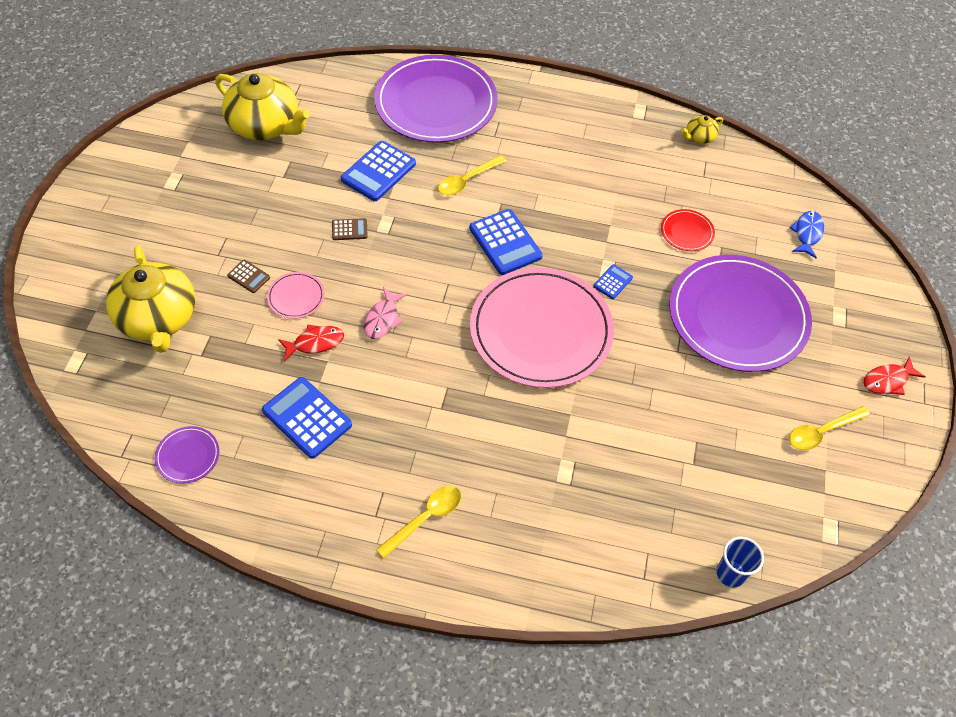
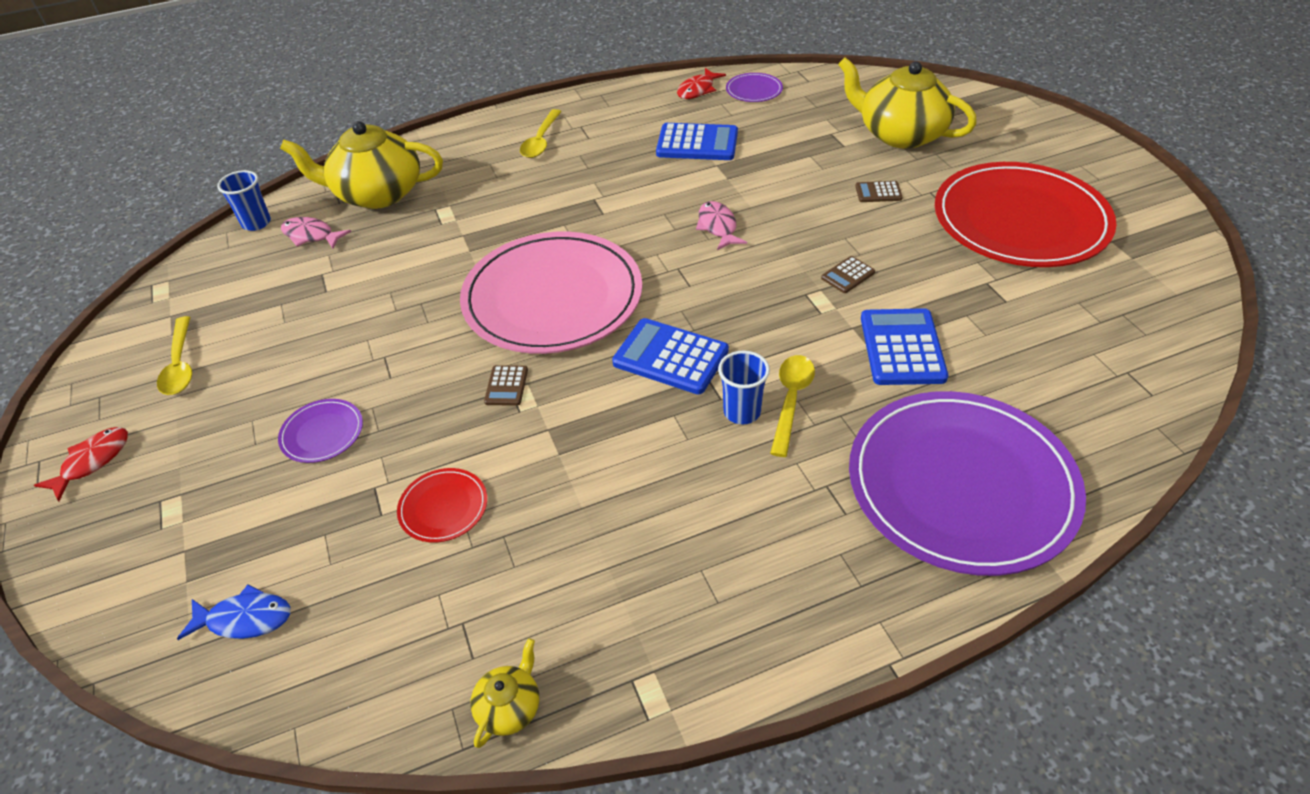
camera: 150 degrees right, 10 degrees down
(202, 200) = (1020, 220): none -> red plate
(265, 125) = (1095, 320): yellow teapot -> yellow teapot (377, 193)
(296, 297) = (816, 201): pink plate -> none
(315, 343) = (754, 183): red fish -> red fish (698, 90)
(497, 190) = (742, 412): none -> blue cup
(613, 282) = (506, 386): blue calculator -> brown calculator
(687, 520) = (311, 235): none -> pink fish
(738, 316) = (322, 433): purple plate -> purple plate, size x0.40
(807, 234) = (245, 619): blue fish -> blue fish turned 75 degrees counterclockwise
(821, 432) = (180, 365): yellow spoon -> yellow spoon turned 135 degrees clockwise

